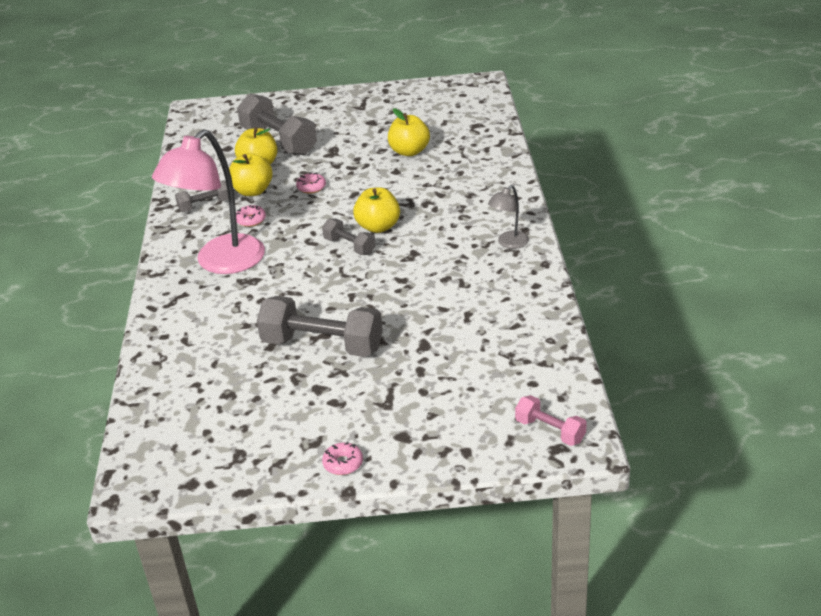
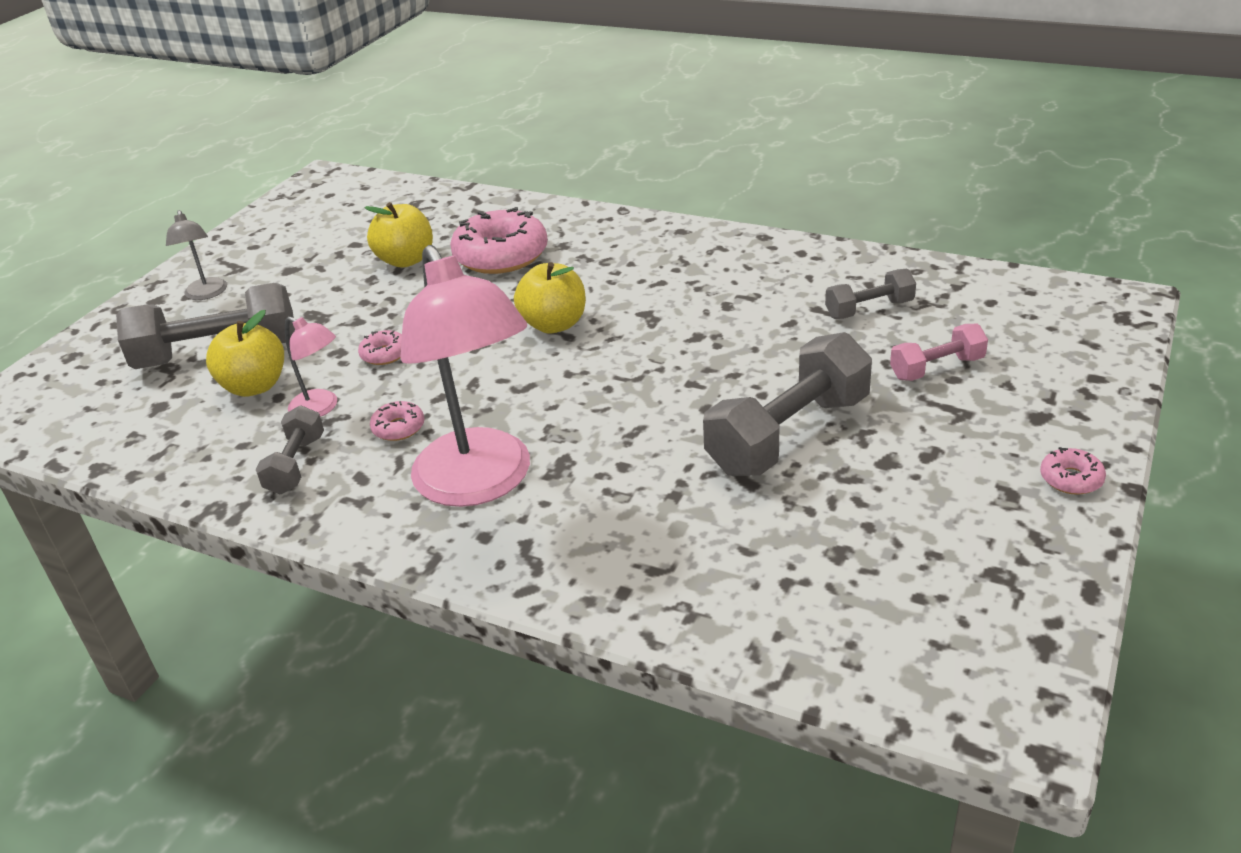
camera: 60 degrees left, 0 degrees up
(253, 191) = (321, 408): yellow apple -> pink lamp
(349, 246) = (573, 357): grey dumbbell -> grey dumbbell (869, 309)
(439, 179) = (501, 255): none -> pink donut
(509, 243) = (698, 247): grey lamp -> grey lamp (206, 294)
(550, 431) = (1088, 313): pink dumbbell -> pink dumbbell (937, 368)

